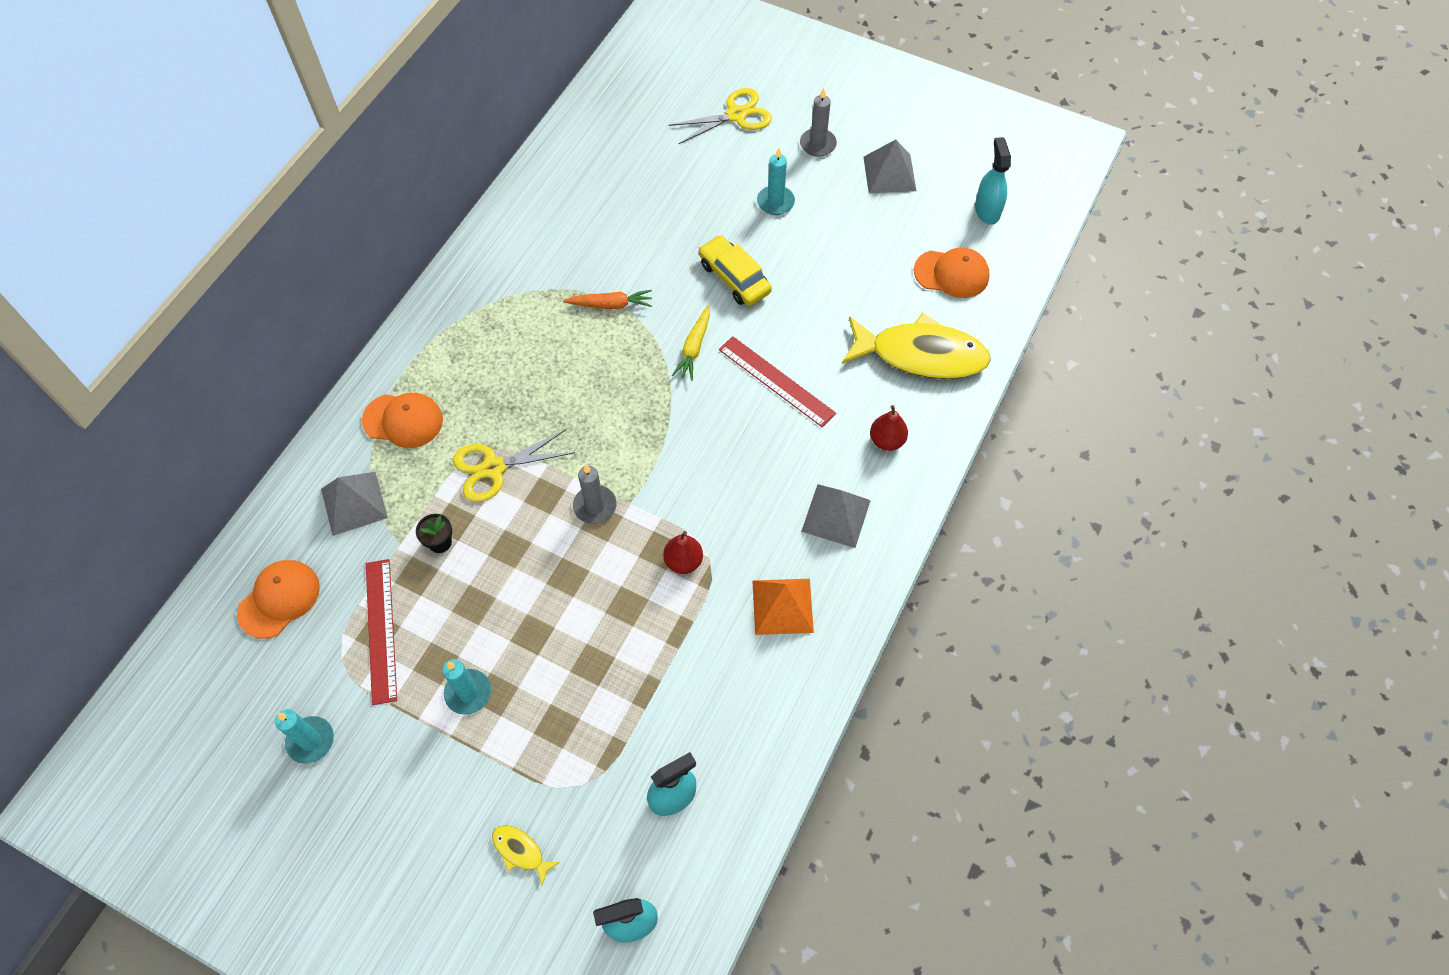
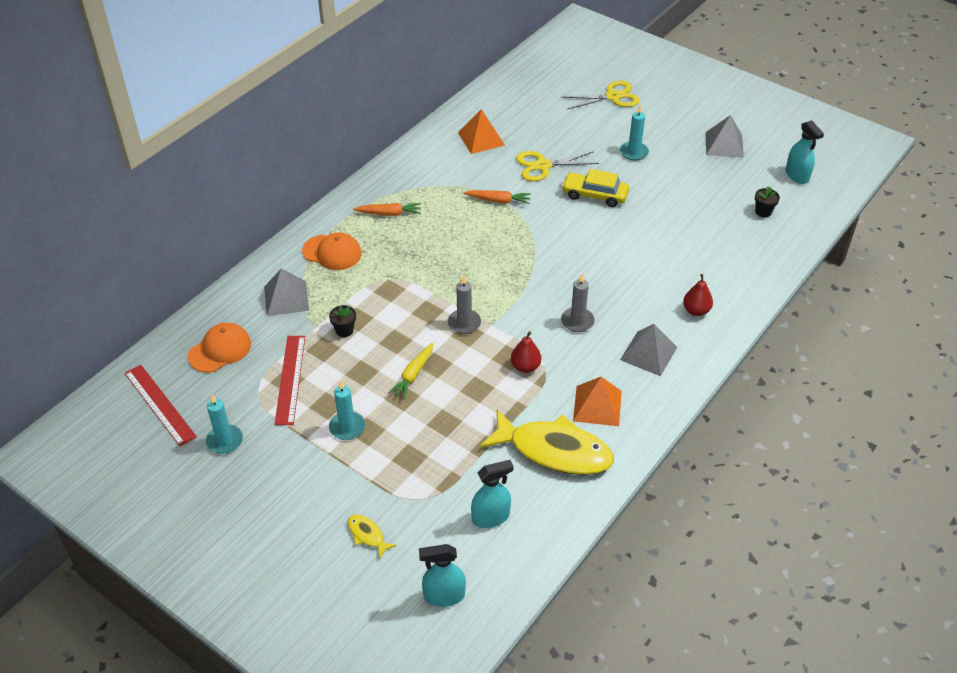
camera: 10 degrees right, 15 degrees down
(469, 346) = (389, 213): none -> orange carrot
(494, 468) = (393, 290): yellow scissors -> yellow scissors (543, 166)
(573, 207) = (481, 138): none -> orange pyramid
(694, 347) = (556, 234): yellow carrot -> yellow carrot (413, 375)
(734, 278) = (594, 195): yellow car -> yellow car turned 45 degrees counterclockwise
(776, 381) = (616, 262): red ruler -> red ruler (160, 404)
(818, 144) = (672, 121): grey candle -> grey candle (577, 321)
(921, 355) = (731, 260): yellow fish -> yellow fish (554, 450)
(951, 274) = (763, 212): orange cap -> black flower pot
(987, 210) = (797, 175): turquoise spray bottle -> turquoise spray bottle turned 150 degrees clockwise

